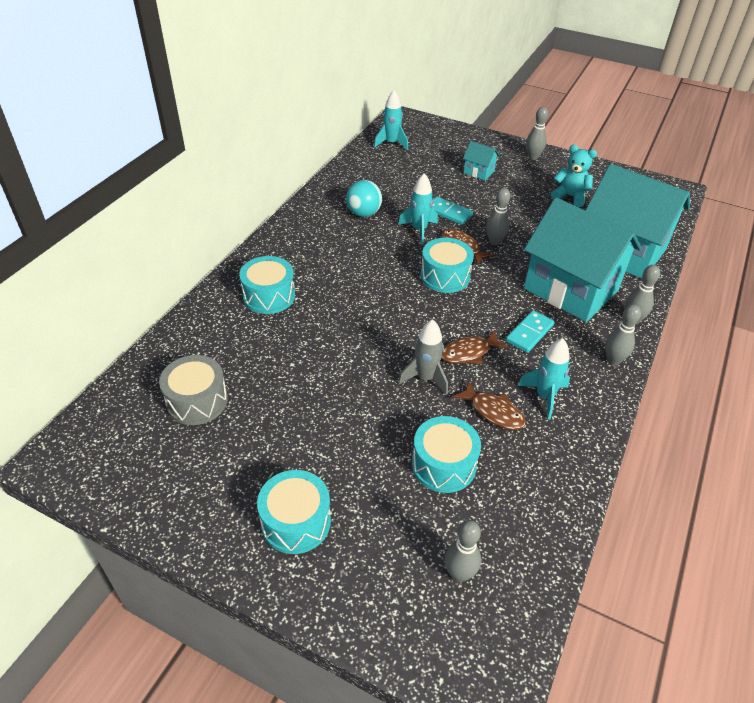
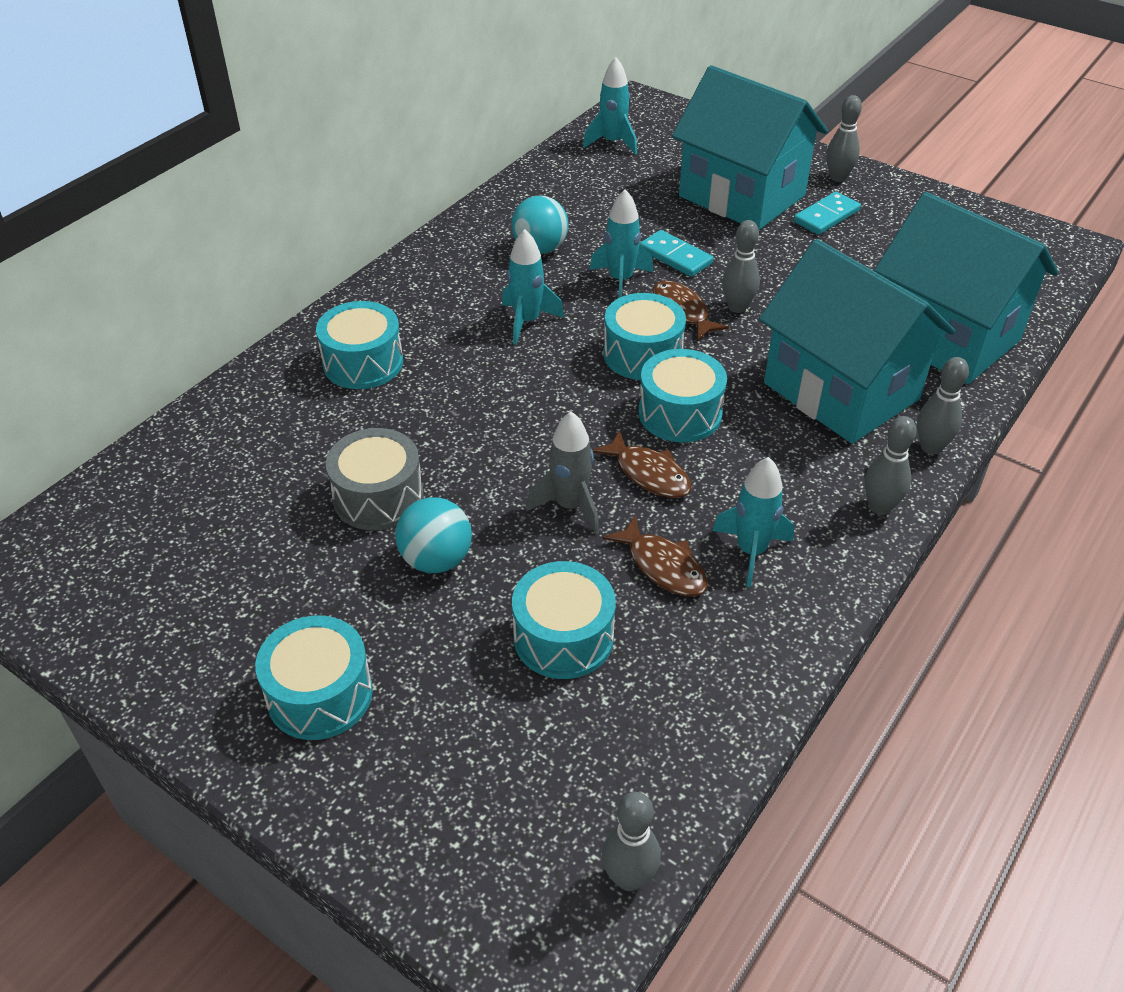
camera: 10 degrees right, 0 degrees up
(197, 401) = (219, 506): grey drum -> grey drum (378, 497)
(349, 422) = (436, 560): none -> turquoise ball
(367, 261) = (527, 321): none -> turquoise rocket
(459, 574) = (544, 798): grey bowling pin -> grey bowling pin (629, 878)
(469, 352) = (648, 474): brown fish -> brown fish turned 120 degrees counterclockwise
(478, 312) = (680, 413): none -> turquoise drum
(479, 172) = (741, 196): turquoise house -> turquoise house, size x2.46
(529, 333) = (754, 453): turquoise domino -> turquoise domino (826, 216)
(570, 196) = (882, 244): turquoise teddy bear -> none

